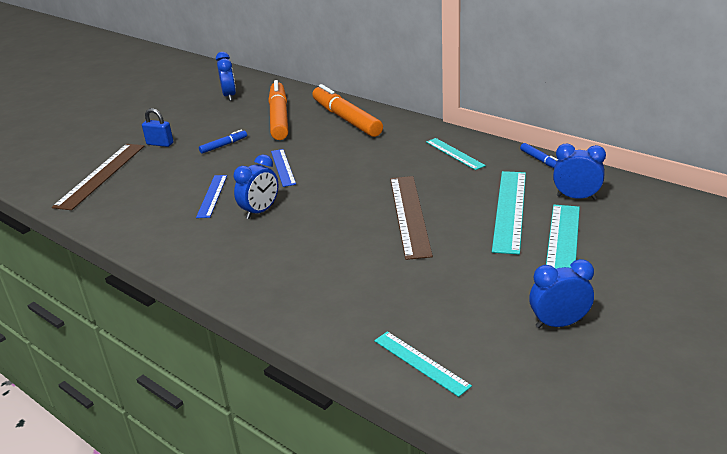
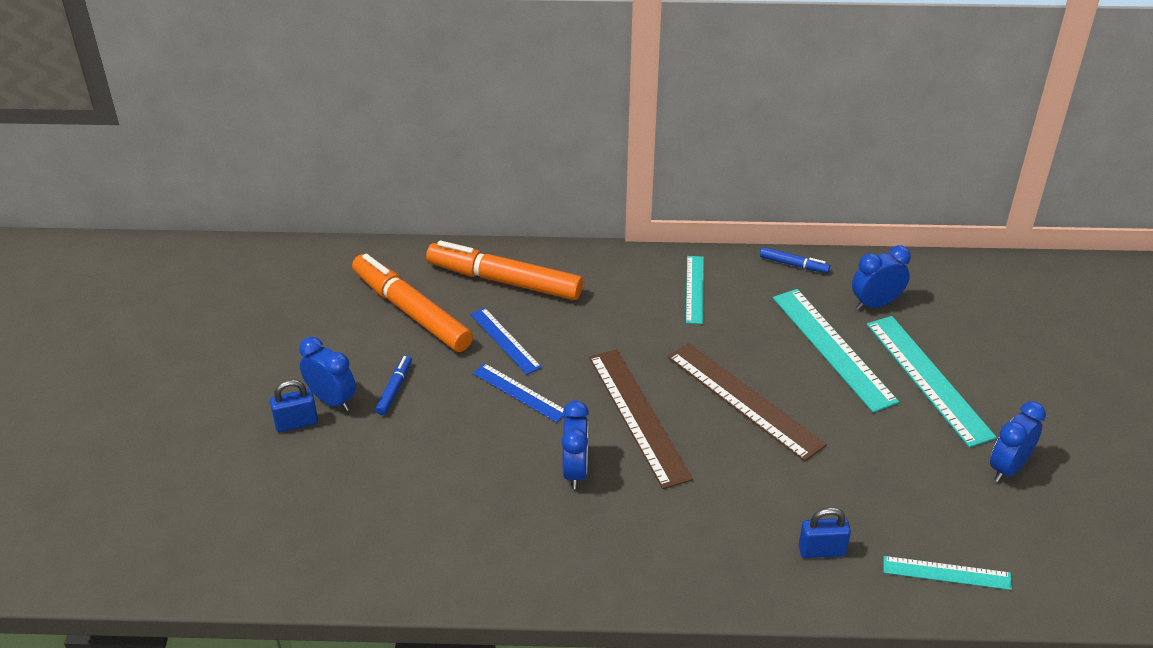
camera: 40 degrees left, 10 degrees up
(101, 175) = (282, 512): brown ruler -> brown ruler (638, 416)
(212, 196) = (486, 475): blue ruler -> blue ruler (505, 340)
(229, 96) = (286, 298): blue clock -> blue clock (332, 400)
(349, 310) = (821, 551): none -> blue padlock
(454, 153) = (694, 289): turquoise ruler -> turquoise ruler turned 75 degrees clockwise

